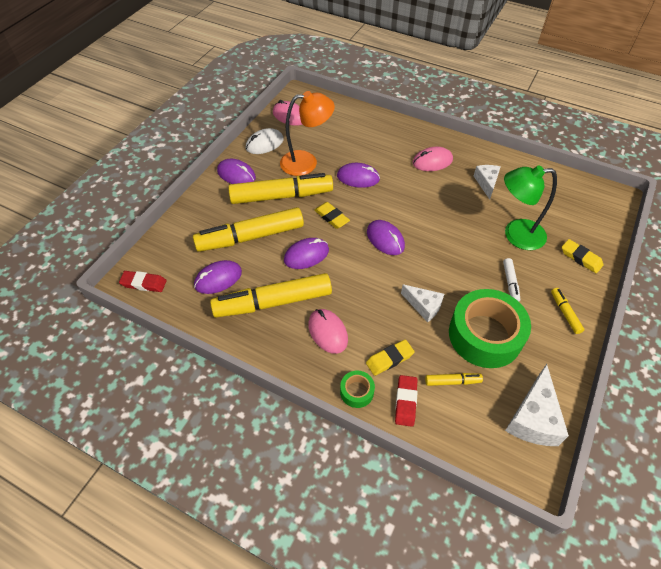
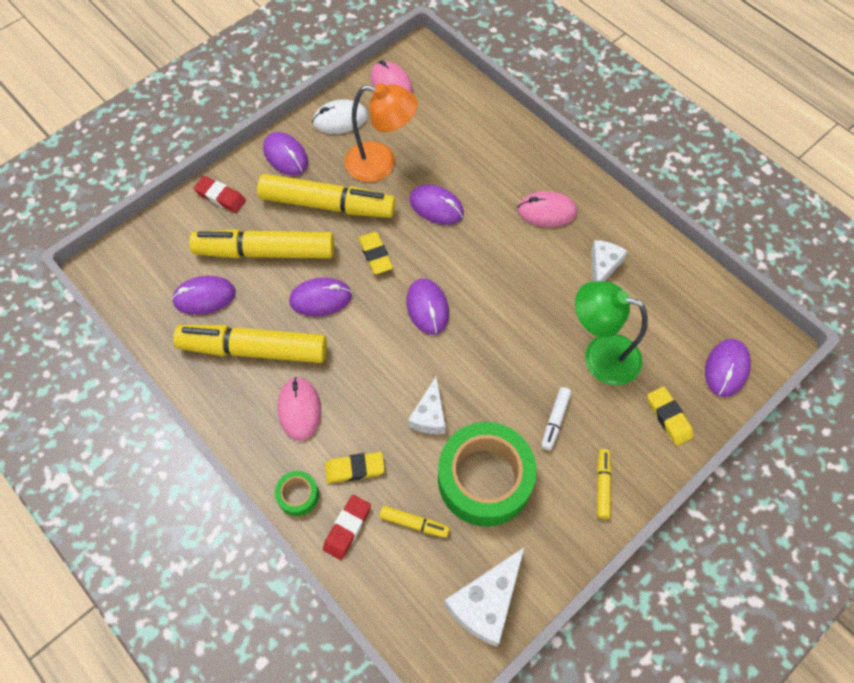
camera: 20 degrees right, 10 degrees up
(144, 283) = (120, 275): red eraser -> red eraser (221, 196)
(424, 306) = (429, 415): white cheese -> white cheese turned 45 degrees clockwise
(597, 219) = (726, 369): none -> purple mouse

